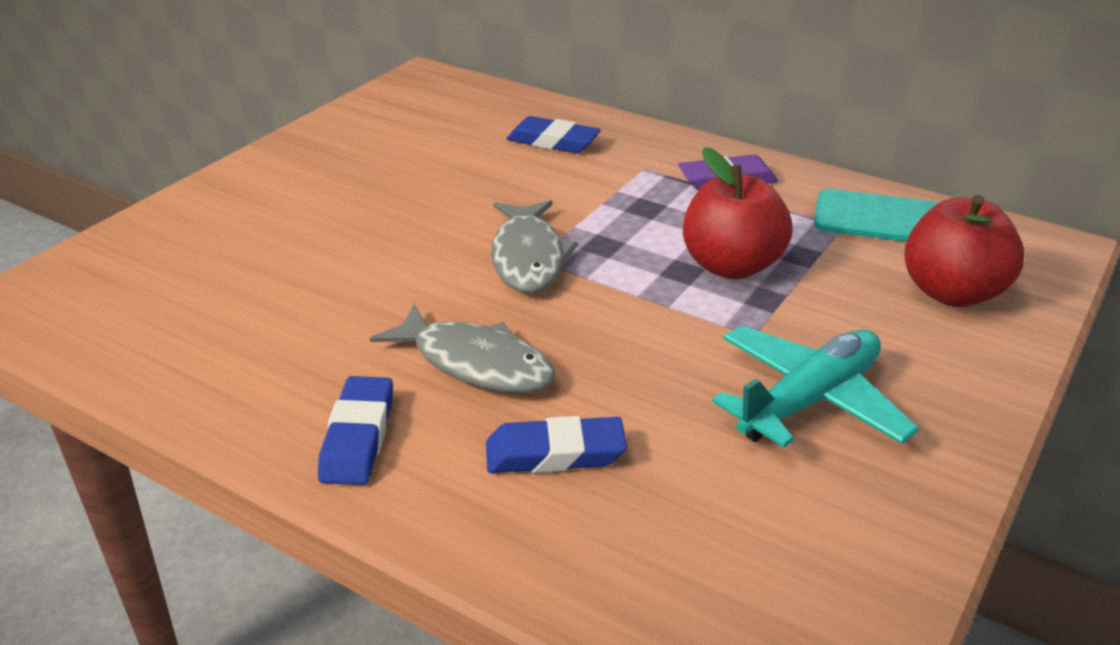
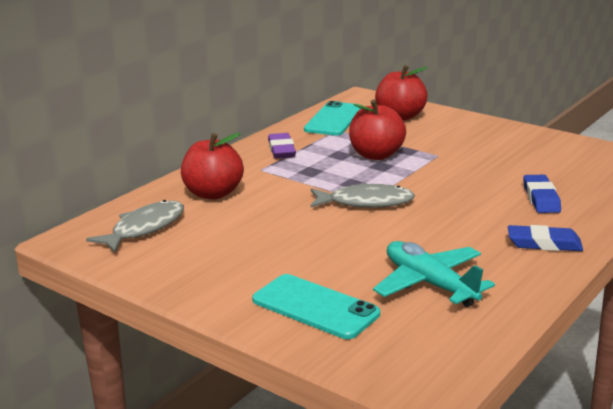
camera: 85 degrees left, 10 degrees down
(221, 226) = (315, 307): none -> turquoise phone
(475, 363) = (474, 216): grey fish -> grey fish (144, 228)
(553, 142) = (213, 193): blue eraser -> red apple
(809, 401) = (488, 149): turquoise plane -> turquoise plane (430, 284)

